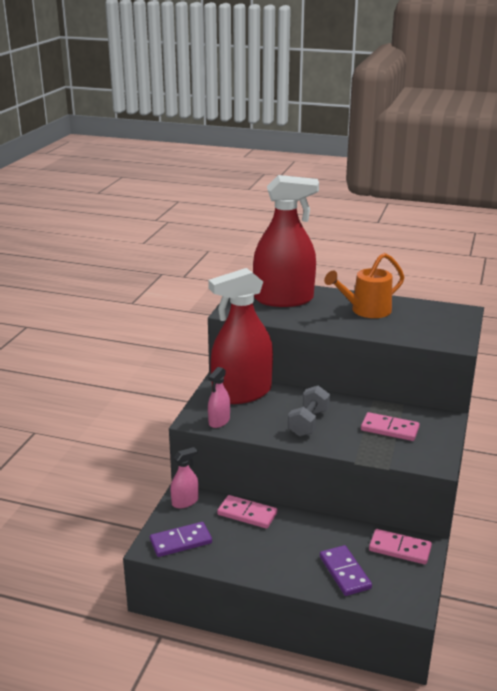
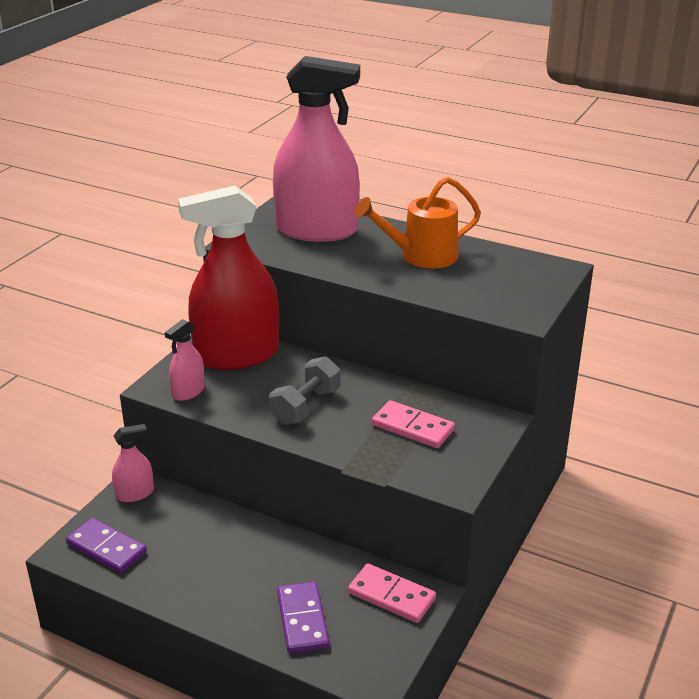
camera: 10 degrees right, 5 degrees up
(181, 542) = (106, 548): purple domino -> purple domino turned 45 degrees clockwise
(247, 514) = (208, 520): pink domino -> none
(283, 299) = (317, 230): red spray bottle -> pink spray bottle

